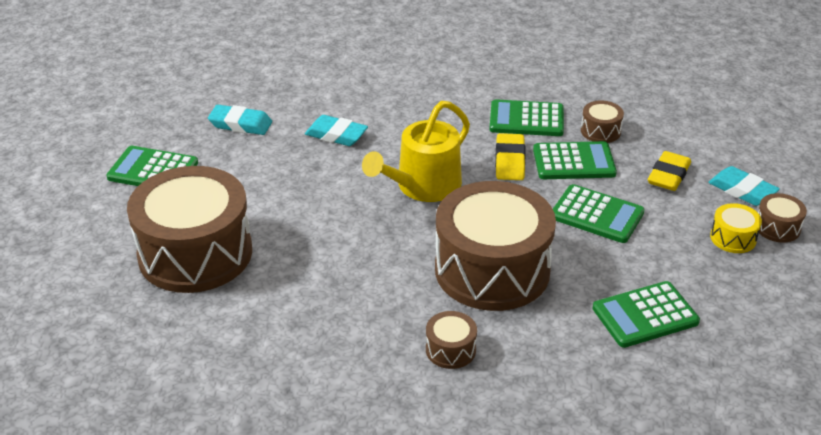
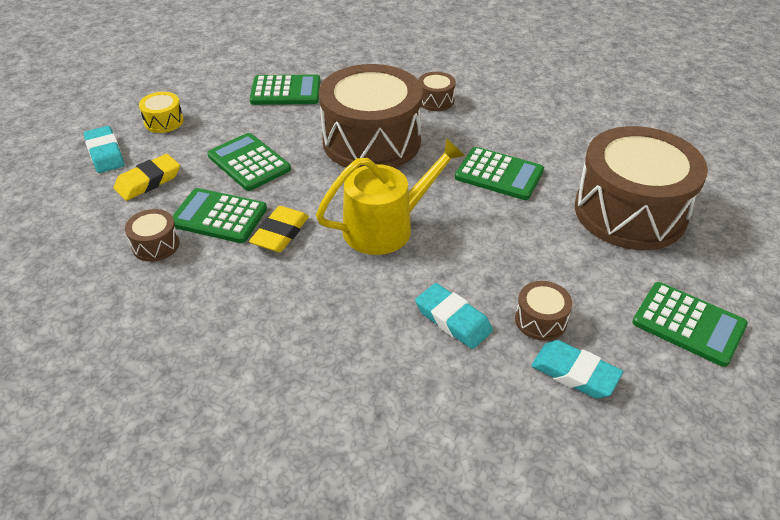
camera: 160 degrees left, 5 degrees up
(526, 119) = (218, 282): green calculator -> green calculator (499, 174)
(777, 227) = (120, 121): brown drum -> brown drum (540, 320)

